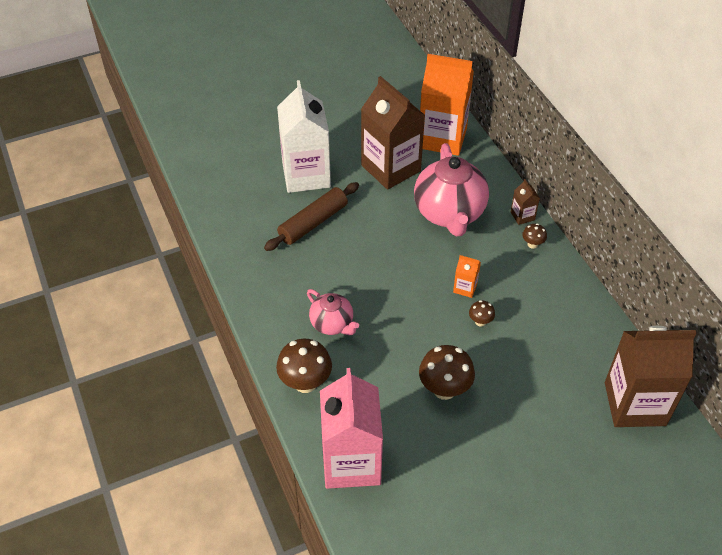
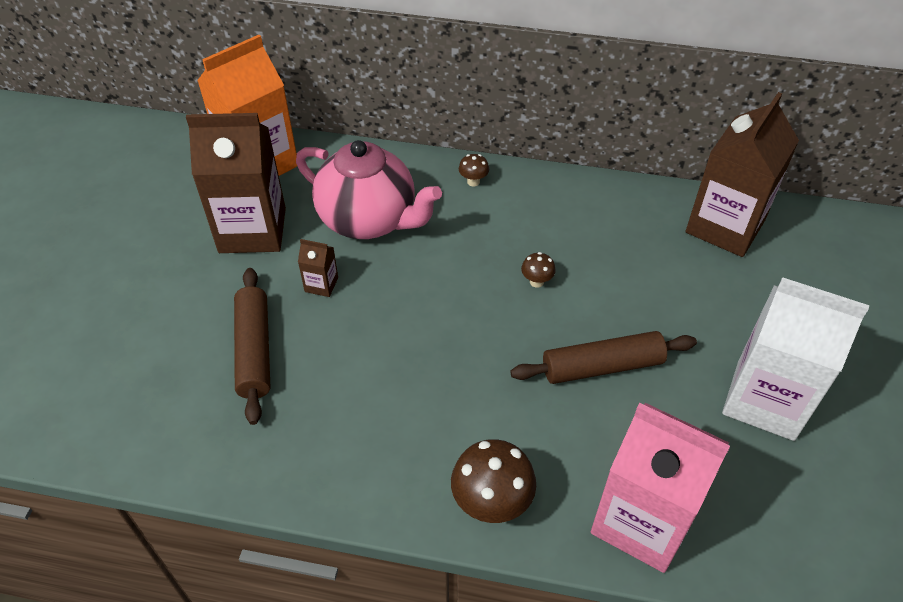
camera: 55 degrees left, 0 degrees up
(306, 175) = (173, 314): white carton -> white carton (765, 400)
(332, 324) = (426, 421): pink teapot -> none
(444, 389) = (602, 366): brown mushroom -> brown rolling pin
(465, 288) = (481, 267): orange carton -> none
(522, 216) = (430, 167): brown carton -> brown carton (321, 284)

